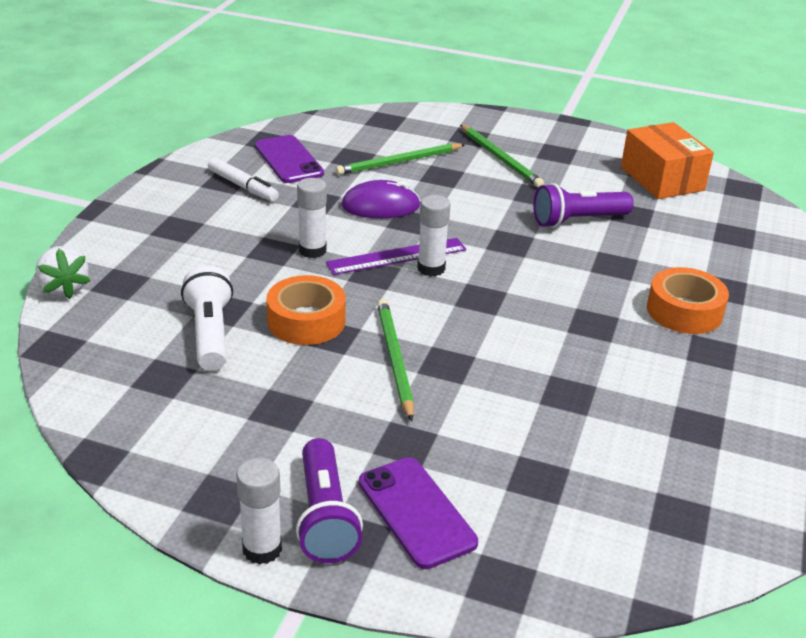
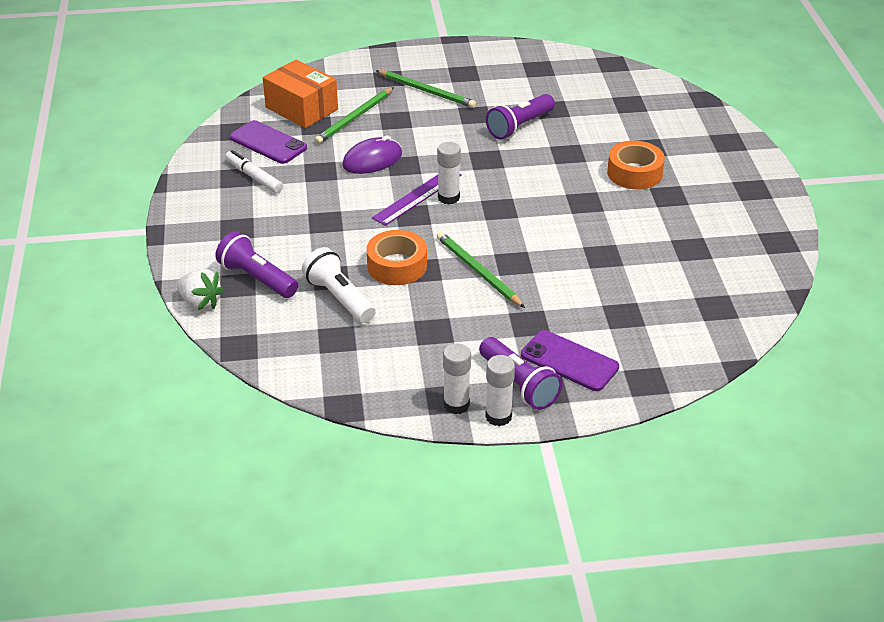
camera: 25 degrees left, 5 degrees up
(145, 283) = (257, 278): none -> purple flashlight
(243, 186) = (254, 177): white marker -> white marker turned 150 degrees counterclockwise
(312, 250) = (354, 212): white glue stick -> white glue stick (456, 405)
(662, 179) = (552, 73): orange box -> orange box (301, 108)

